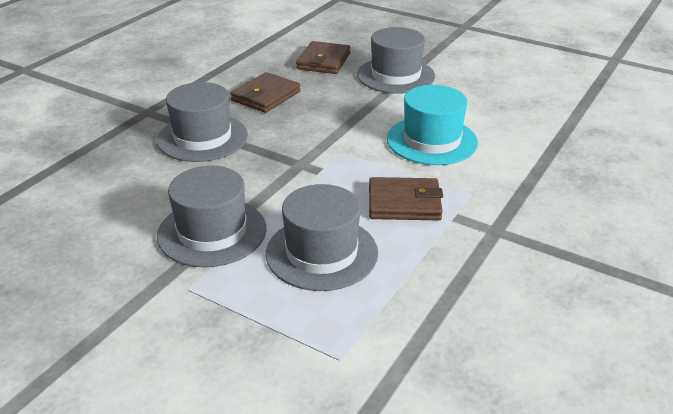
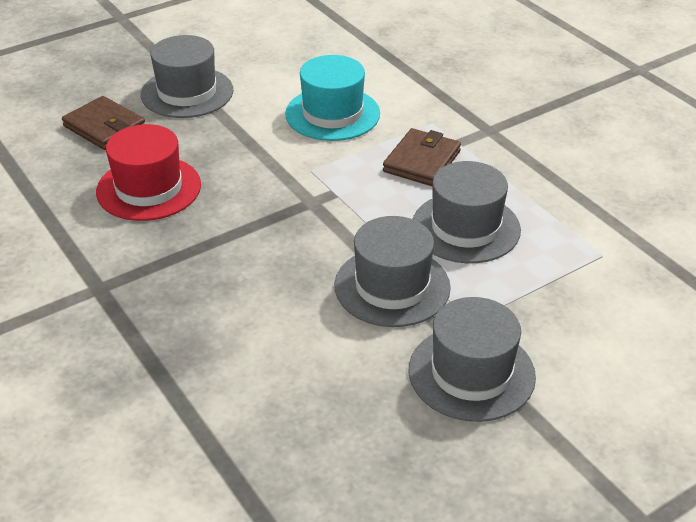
camera: 65 degrees left, 5 degrees up
(202, 138) = (203, 255): grey hat -> grey hat (471, 373)
(266, 96) = (149, 188): brown wallet -> red hat

